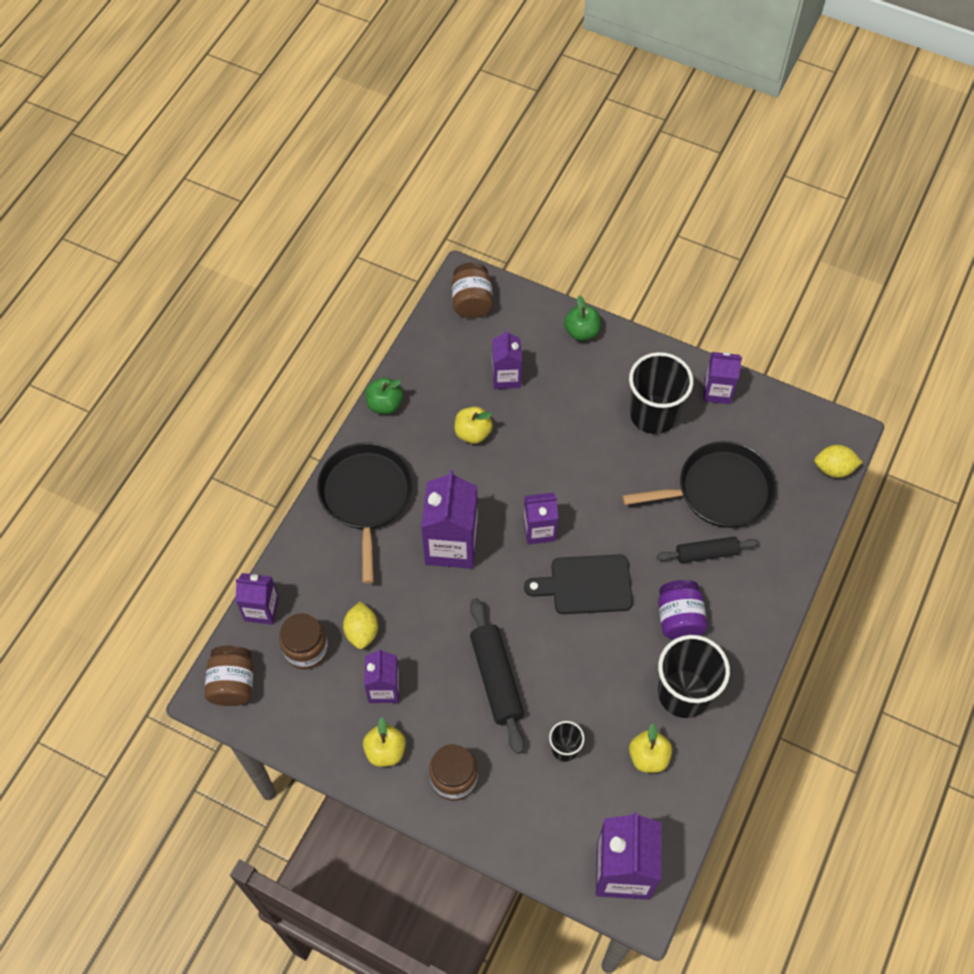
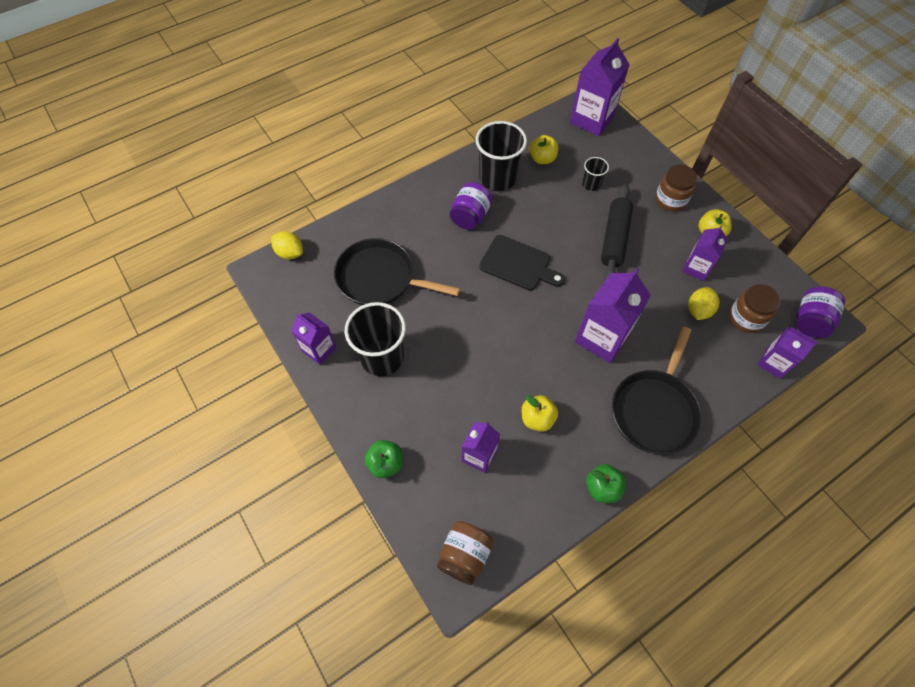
camera: 150 degrees left, 0 degrees up
(233, 683) = (810, 321): brown jar -> purple jar
(539, 530) = (529, 316): purple carton -> none
(706, 553) = (422, 244): black rolling pin -> none

